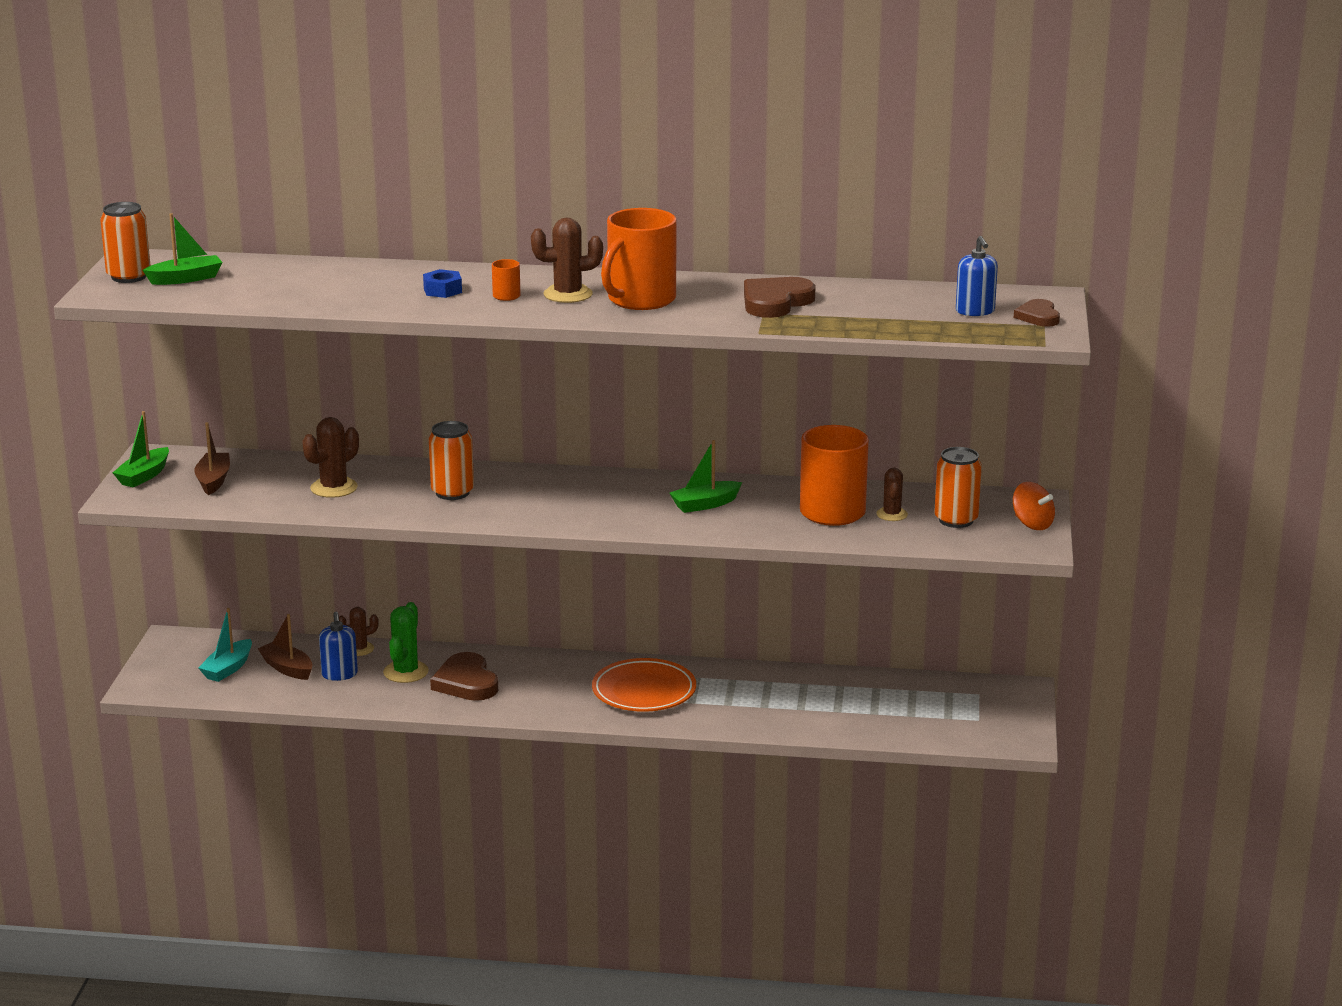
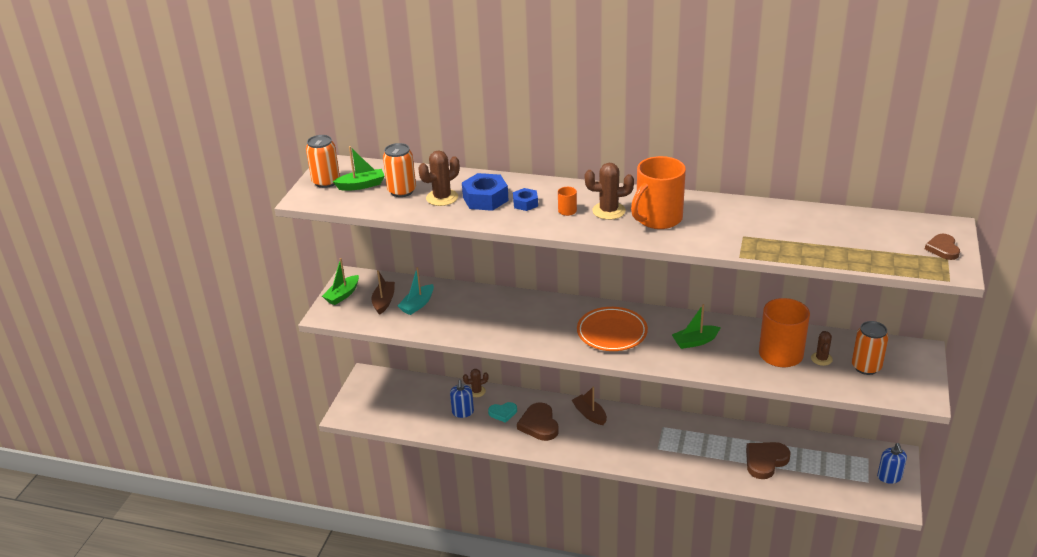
camera: 10 degrees right, 10 degrees up
(228, 669) = (397, 403): turquoise boat -> turquoise boat (417, 305)
(287, 668) = (432, 405): brown boat -> brown boat (589, 414)
(334, 488) = (457, 312): brown cactus -> brown cactus (442, 198)
(381, 287) = (485, 199): none -> blue nut
(406, 672) = (503, 413): green cactus -> turquoise heart
(452, 492) = (531, 321): orange can -> orange can (402, 191)
(644, 691) = (649, 440): orange plate -> orange plate (612, 332)
(775, 302) = (752, 225): brown heart -> brown heart (765, 461)
(975, 311) = (895, 241): blue soap dispenser -> blue soap dispenser (889, 477)
(1032, 524) = (920, 374): orange spinning top -> none

